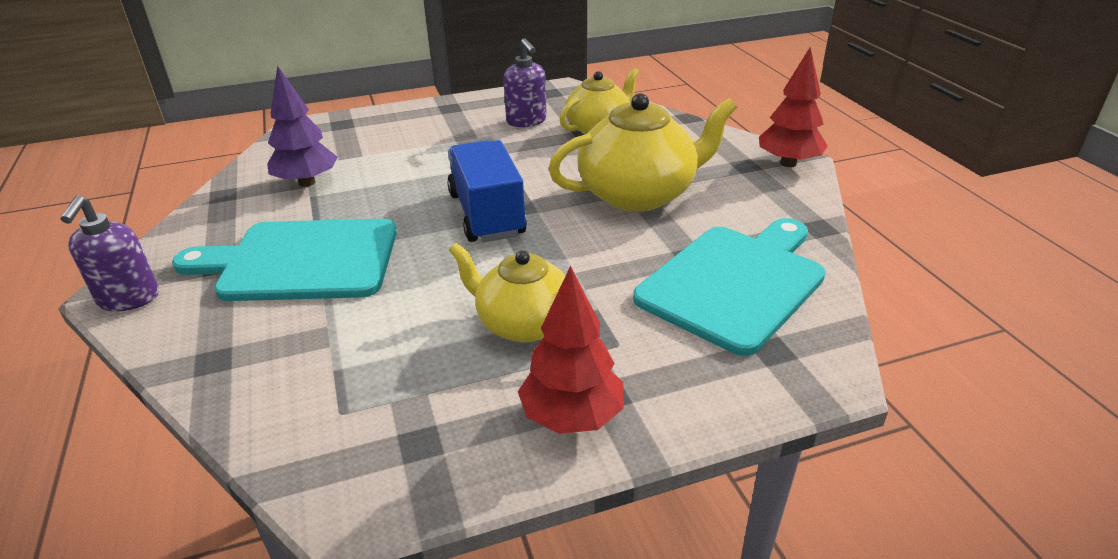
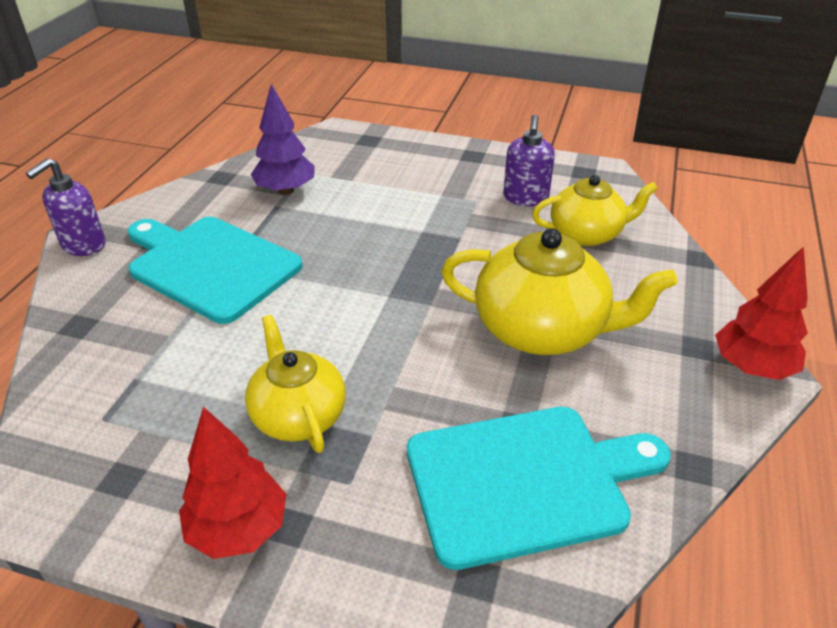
camera: 35 degrees right, 5 degrees up
(486, 214) = (385, 287): blue truck -> none

